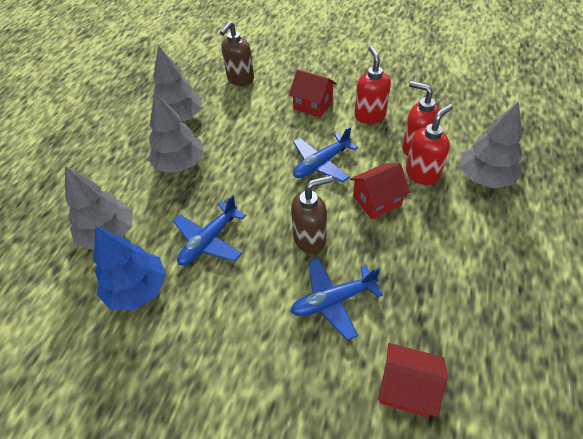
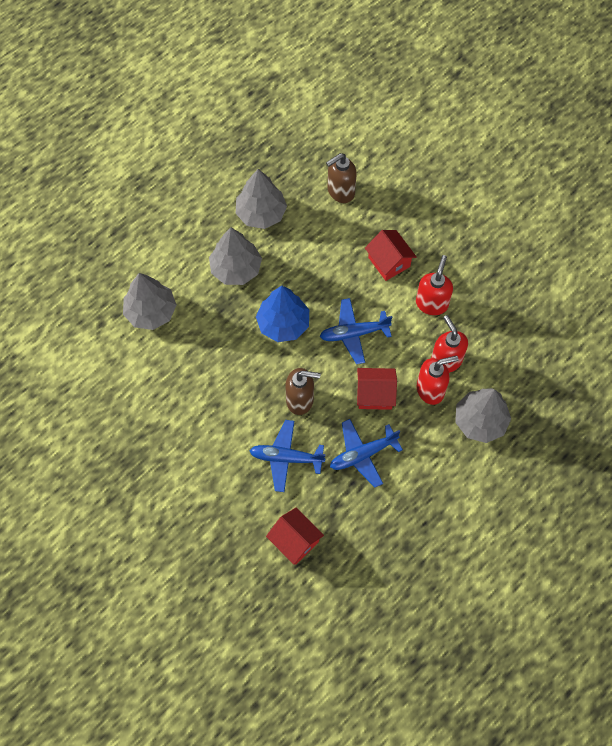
camera: 25 degrees right, 15 degrees up
(137, 289) = (154, 373): blue tree -> blue tree (283, 323)
(209, 241) = (223, 360): blue plane -> blue plane (363, 454)

